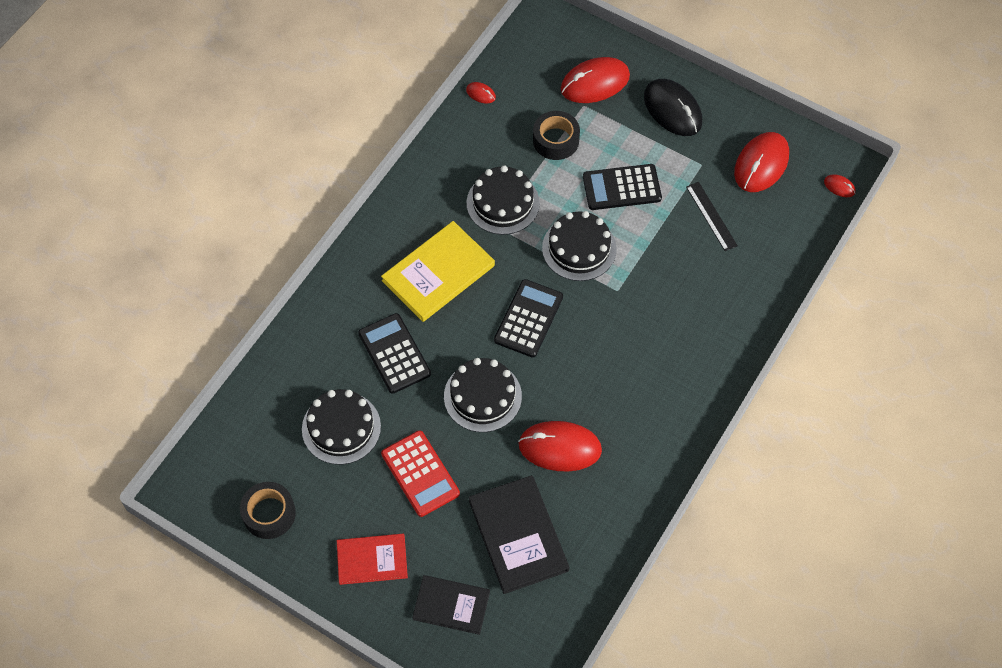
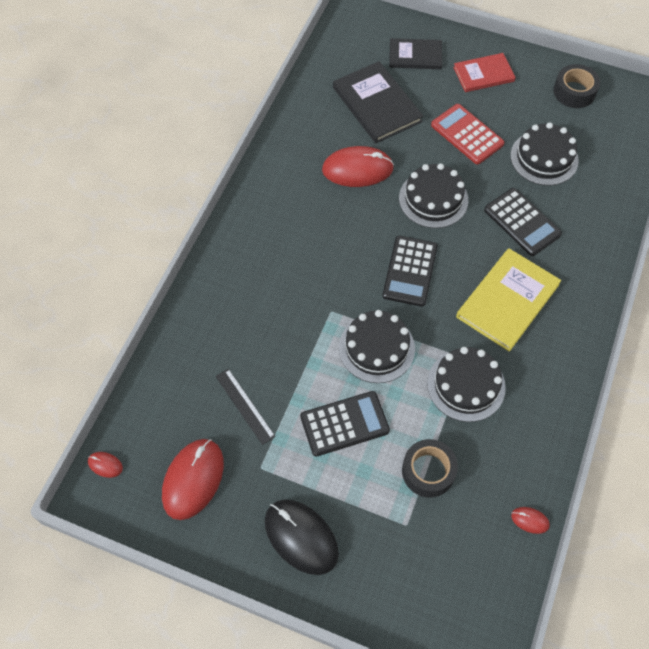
camera: 170 degrees right, 0 degrees up
(595, 83) = (399, 560): red mouse -> none

